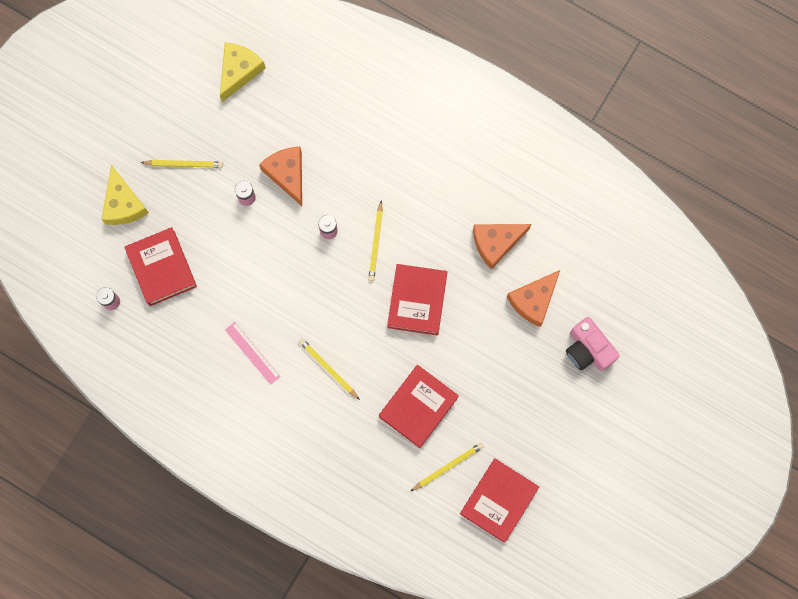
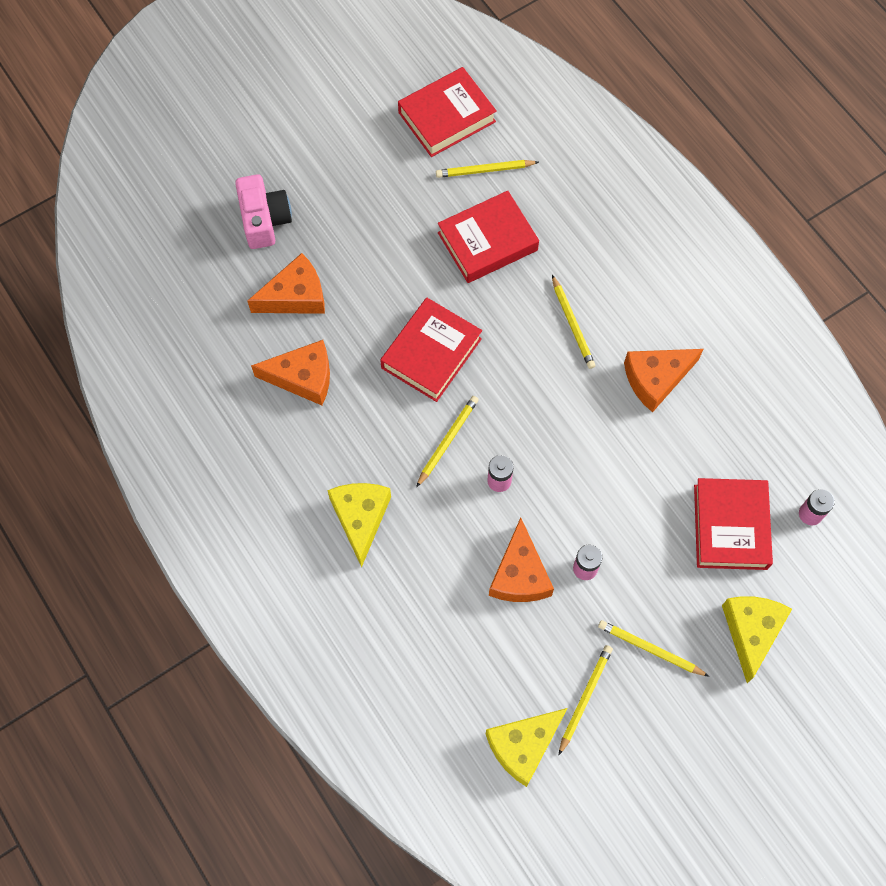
camera: 155 degrees left, 10 degrees down
(213, 116) = (585, 698): none -> yellow pencil
(252, 353) = (656, 379): pink ruler -> orange cheese
(407, 164) = (360, 518): none -> yellow cheese

